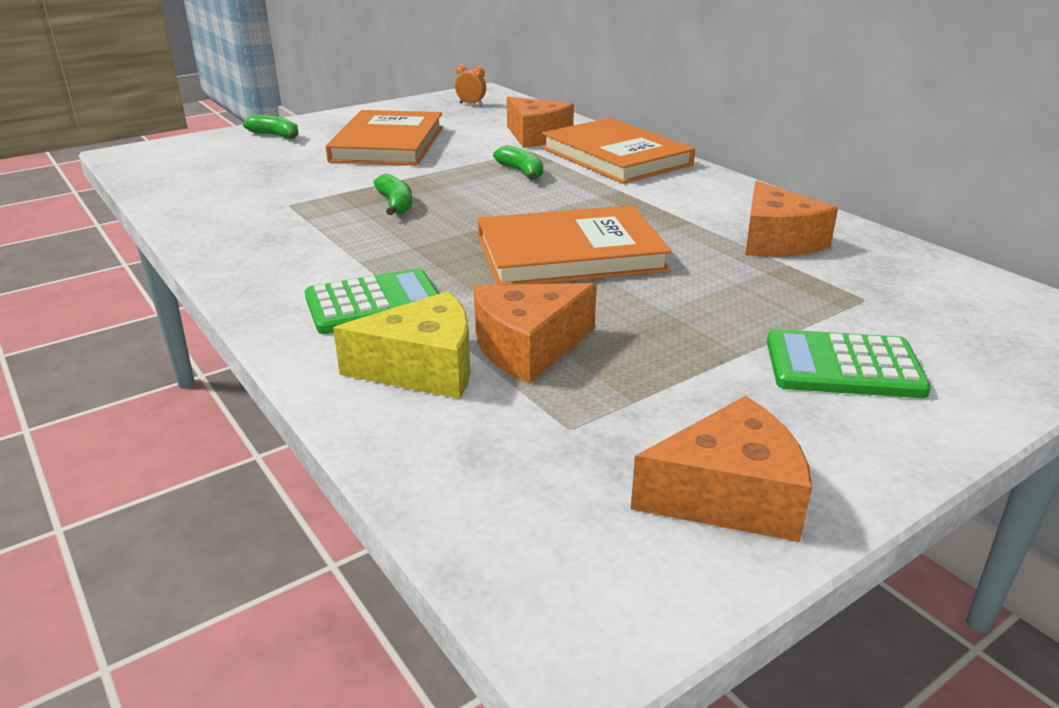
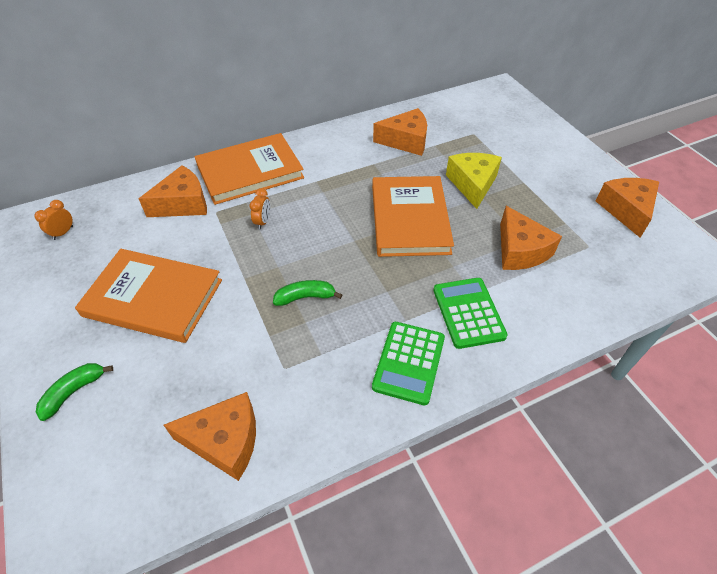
camera: 80 degrees left, 20 degrees up
(204, 190) = (225, 441): none -> orange cheese
(423, 368) = (542, 293): yellow cheese -> yellow cheese (472, 184)
(522, 172) = (263, 222): green banana -> orange clock
(843, 366) = (533, 157): green calculator -> green calculator (409, 362)

